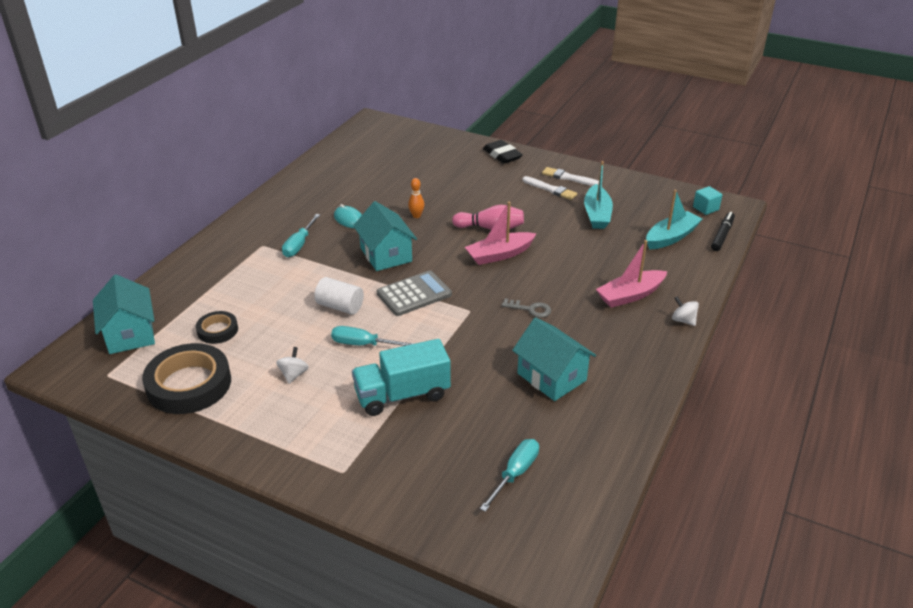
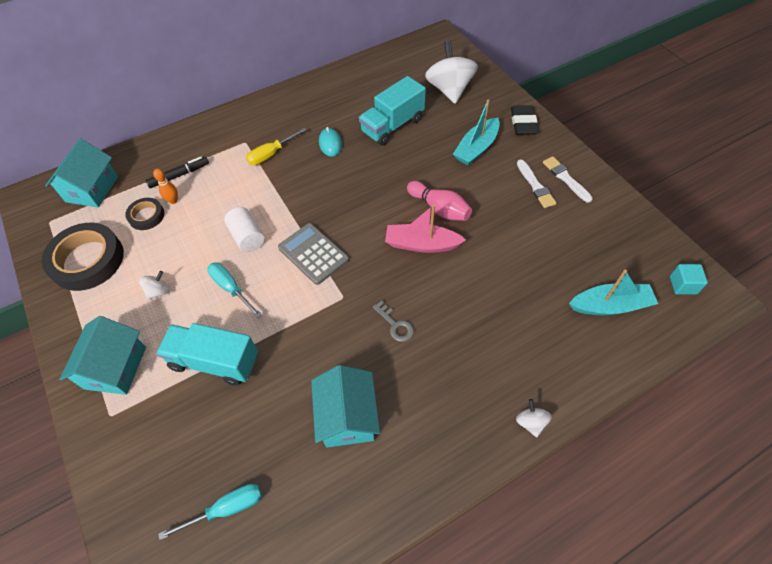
camera: 35 degrees right, 20 degrees up
(299, 245) = (271, 154): turquoise screwdriver -> yellow screwdriver
(386, 255) = (327, 197): turquoise house -> turquoise house (115, 367)
(393, 190) = (392, 126): none -> turquoise truck
(414, 294) = (313, 254): grey calculator -> grey calculator turned 135 degrees counterclockwise
(416, 216) = (387, 164): orange bowling pin -> orange bowling pin (173, 201)
(419, 152) = (449, 90): none -> white spinning top
(597, 214) = (556, 238): turquoise boat -> turquoise boat (476, 148)
(630, 295) = (503, 359): pink boat -> none
(722, 235) = (671, 331): black marker -> black marker (179, 175)

